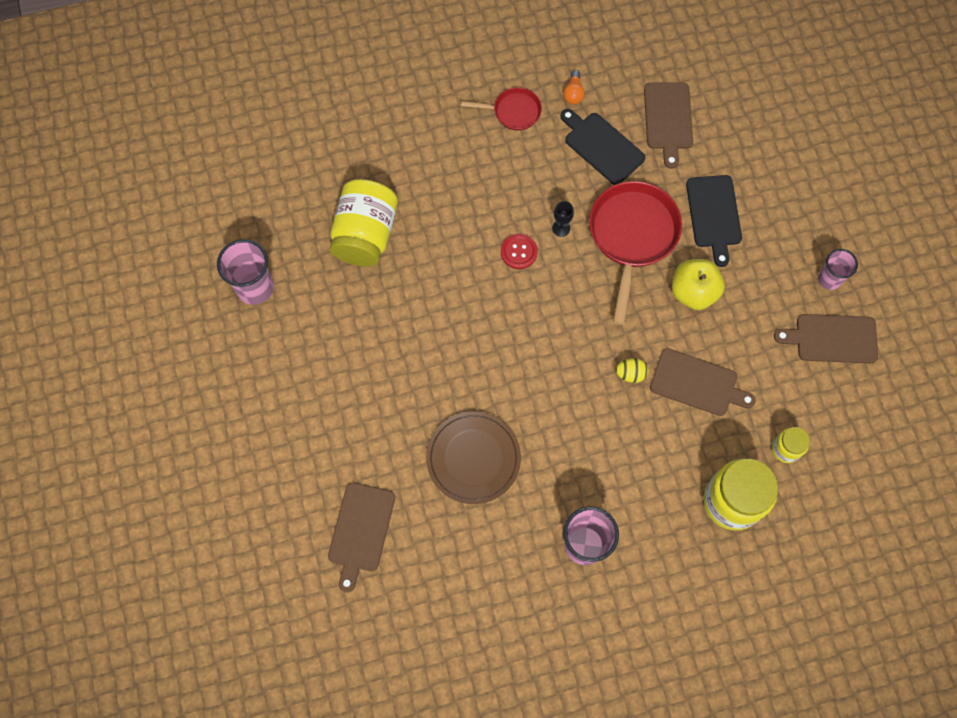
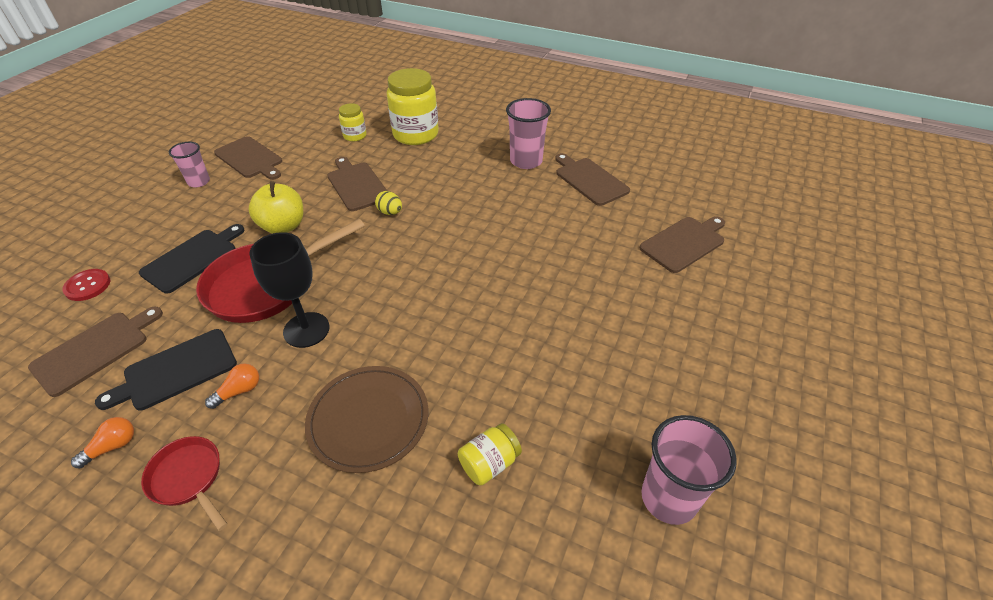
camera: 140 degrees left, 25 degrees down
(365, 234) = (489, 463): yellow jar -> yellow jar, size x0.51
(473, 458) = (556, 233): brown plate -> brown plate (368, 419)
(501, 562) = (589, 180): none -> brown cutting board
(519, 252) = (364, 337): red button -> red button (88, 286)
(549, 165) = (239, 391): none -> orange light bulb
(561, 228) = (306, 330): black goblet -> black goblet, size x2.07
(602, 146) = (176, 371): black cutting board -> black cutting board turned 60 degrees clockwise

